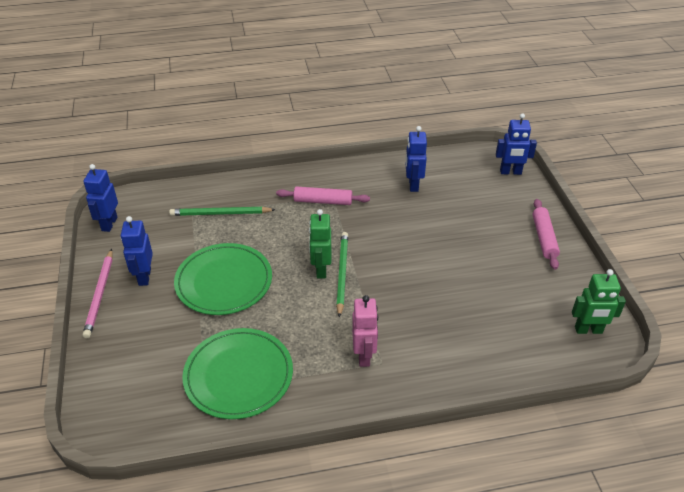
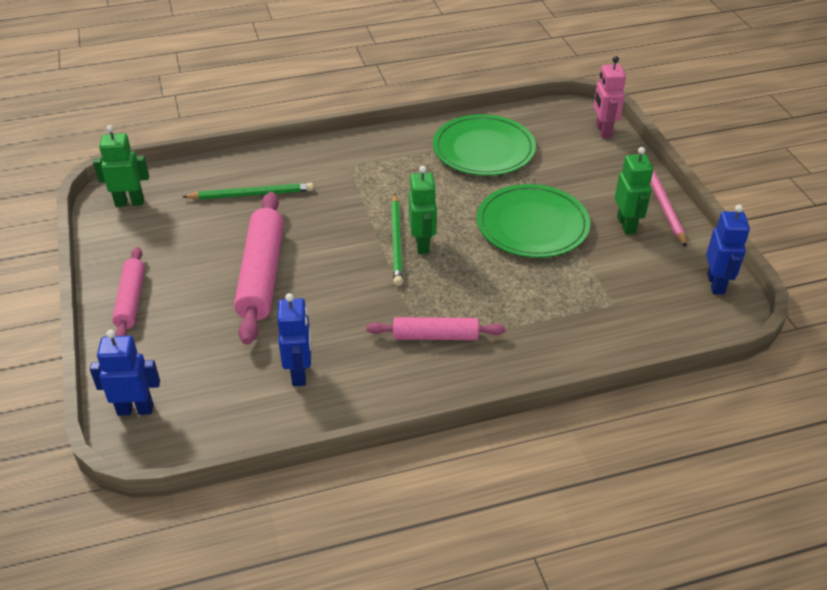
camera: 175 degrees right, 0 degrees up
(144, 277) = (626, 225): blue robot -> green robot
(220, 213) = (575, 308): green pencil -> green pencil (251, 194)
(364, 356) = (366, 169): pink robot -> pink robot (603, 131)
(449, 252) = (262, 275): none -> pink rolling pin

